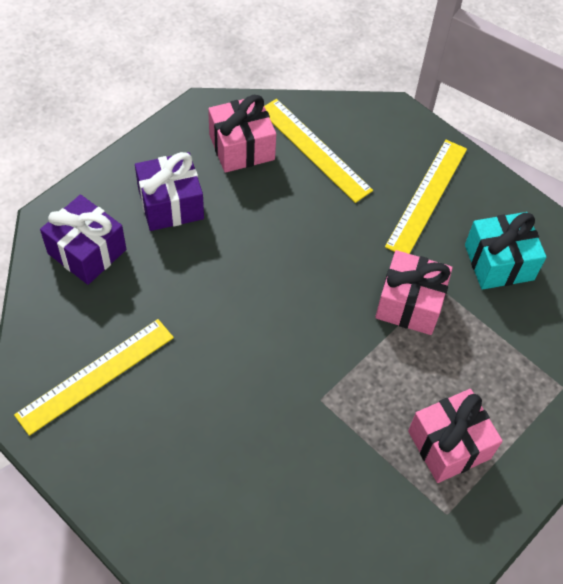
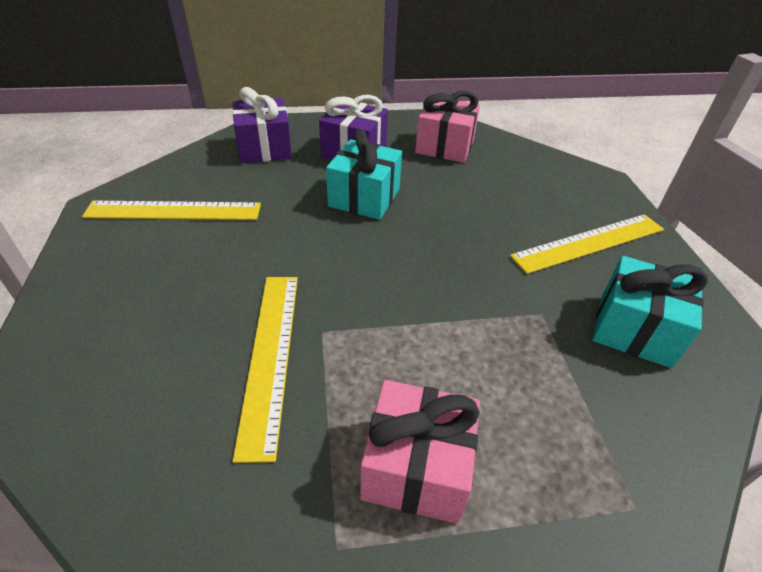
camera: 40 degrees right, 15 degrees down
(232, 256) = (364, 197): none -> turquoise gift
(314, 149) = (505, 171): yellow ruler -> yellow ruler (270, 356)
(409, 304) = (495, 309): pink gift -> none

